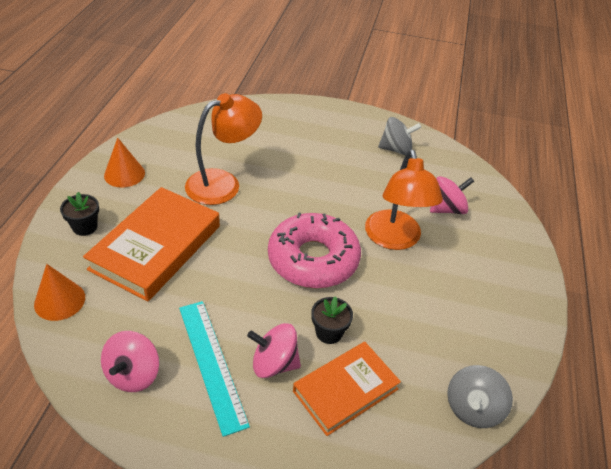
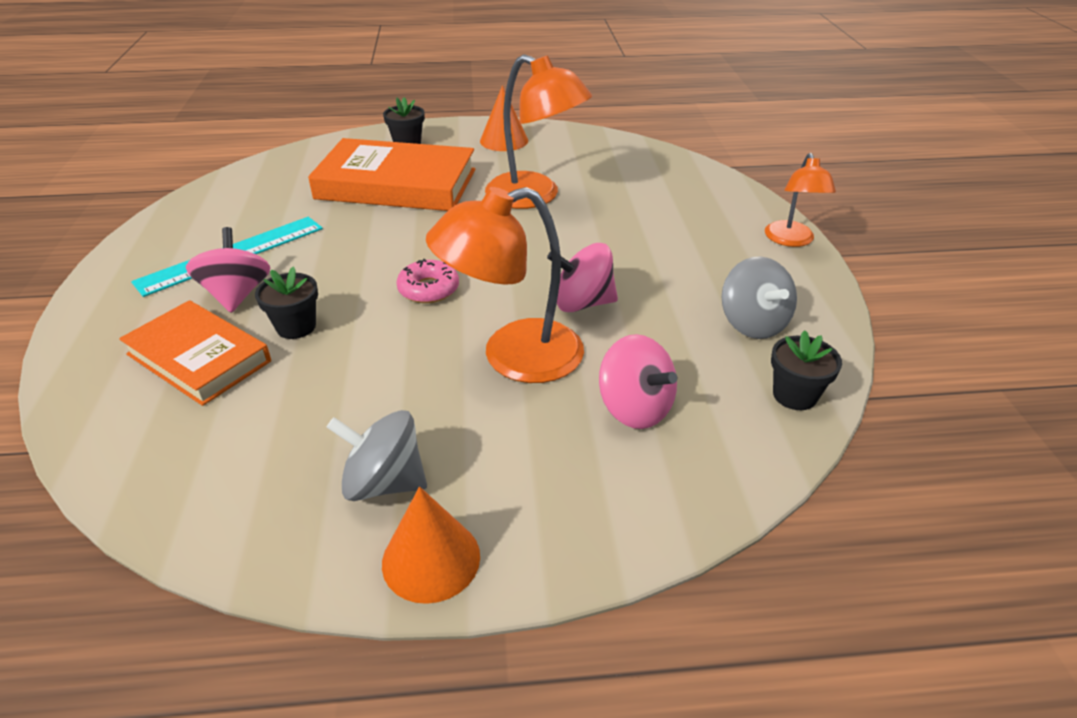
camera: 75 degrees right, 5 degrees down
(59, 300) = (300, 158): orange cone -> orange cone (431, 559)
(133, 374) = (212, 215): pink spinning top -> pink spinning top (582, 303)
(313, 259) = (428, 289): pink donut -> pink donut, size x0.45
(330, 108) = (791, 240): none -> orange lamp
(450, 159) = (794, 395): none -> black flower pot
(473, 408) = (168, 495): grey spinning top -> grey spinning top (384, 482)

